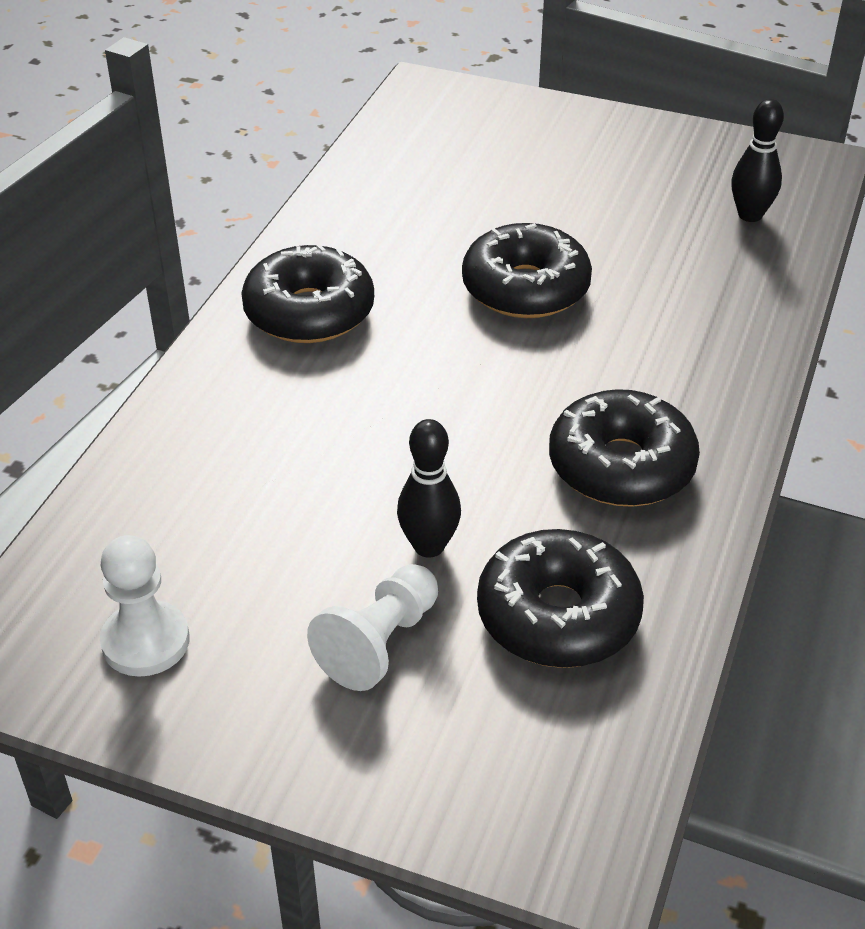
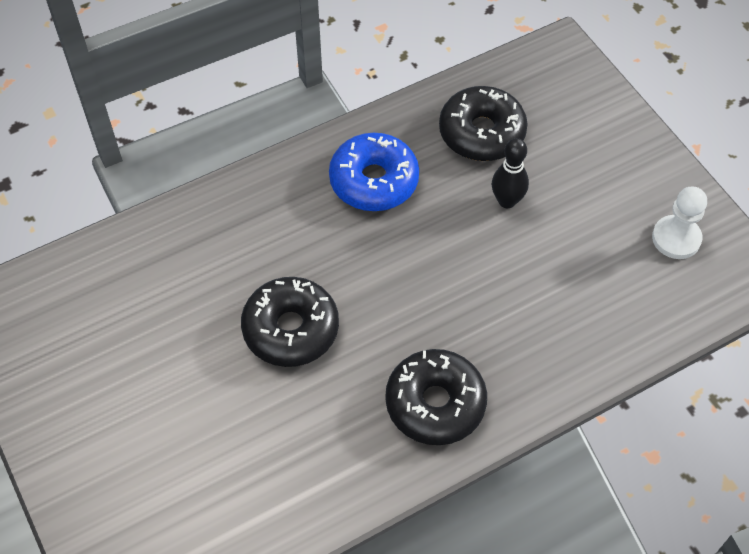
camera: 140 degrees left, 15 degrees up
(379, 643) = (570, 170): white pawn -> none
(621, 466) = (374, 181): black donut -> blue donut
(750, 215) = (92, 291): black bowling pin -> none

